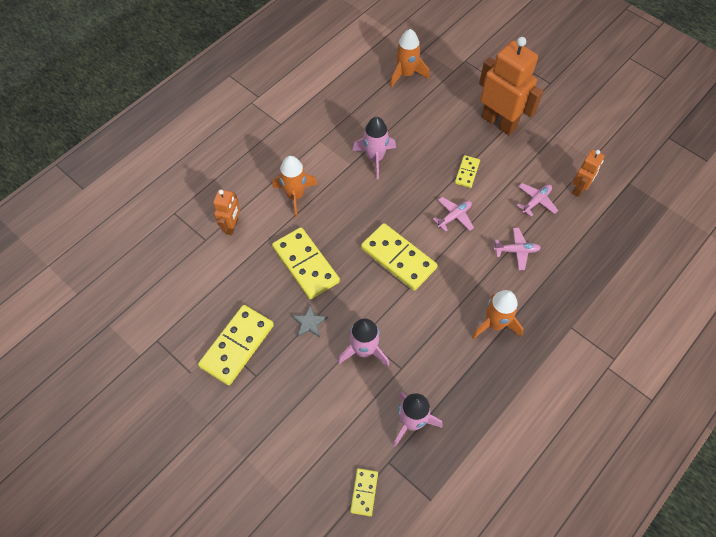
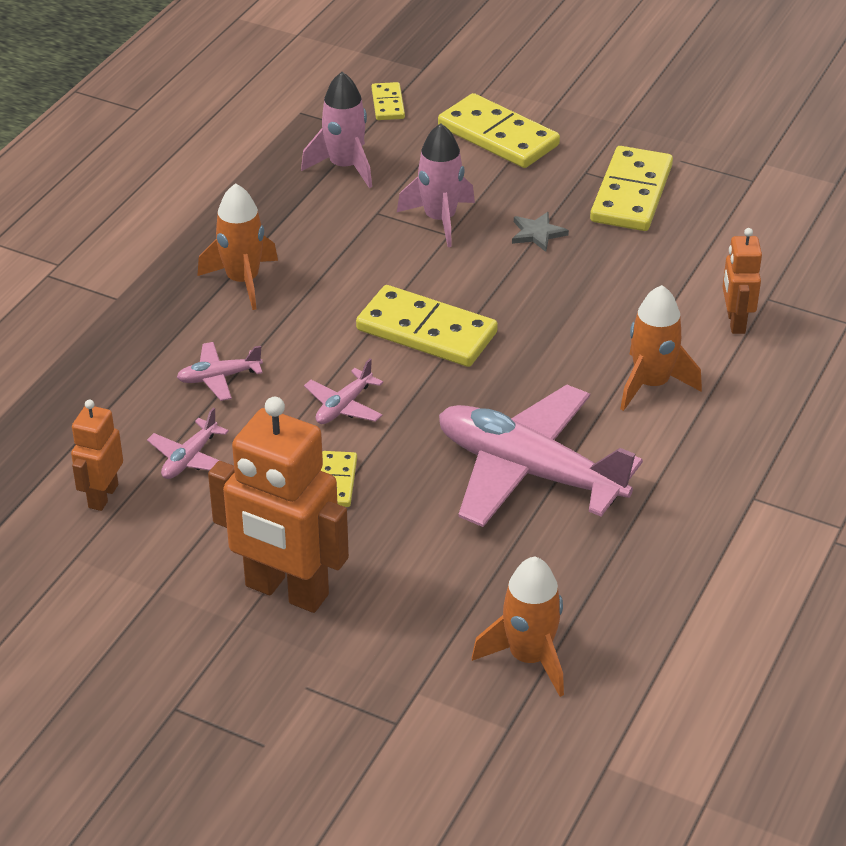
camera: 165 degrees right, 20 degrees down
(305, 264) = (580, 296): yellow domino -> yellow domino (498, 136)
(375, 158) = (529, 471): pink rocket -> pink plane

